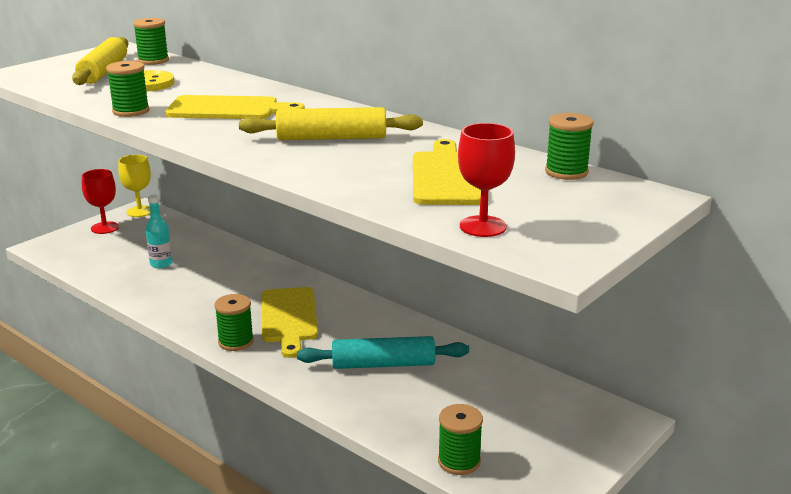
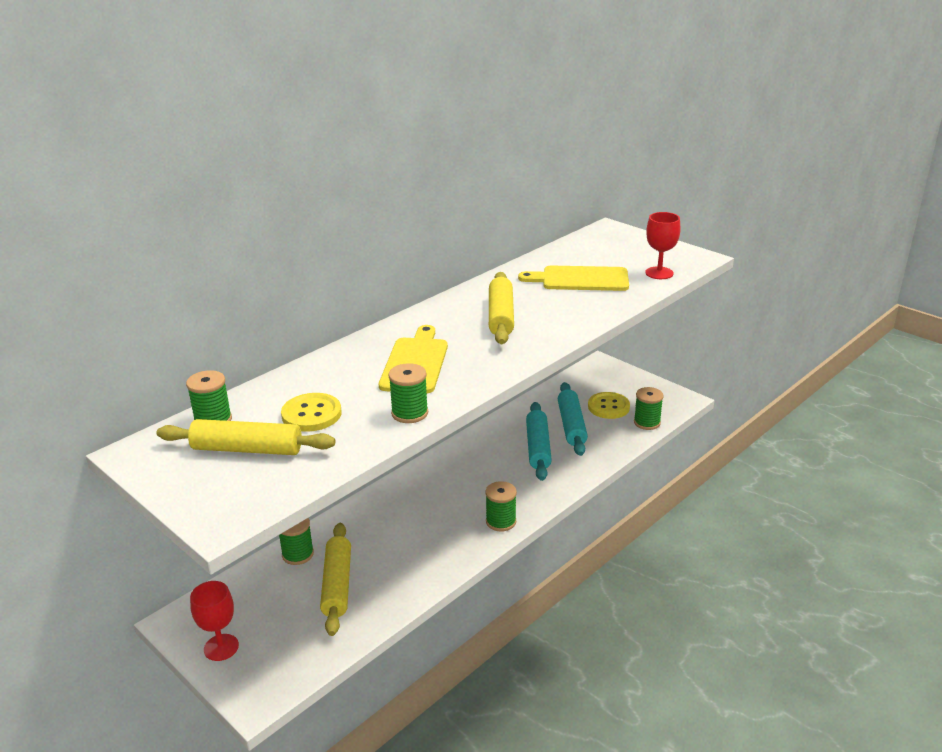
camera: 85 degrees left, 5 degrees up
(139, 211) = (182, 621): yellow goblet -> none
(161, 264) = (337, 585): turquoise bottle -> yellow rolling pin
(289, 318) = (464, 494): yellow cutting board -> none
(440, 391) = (571, 425): none -> turquoise rolling pin
(496, 425) = (608, 407): none -> yellow button
(566, 172) = (571, 246): green spool -> green spool (298, 554)

